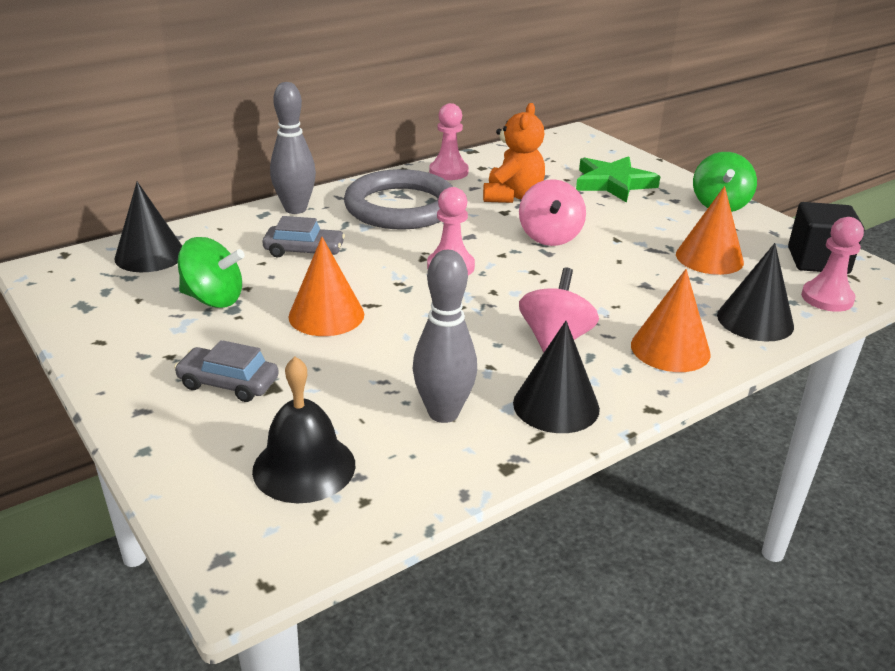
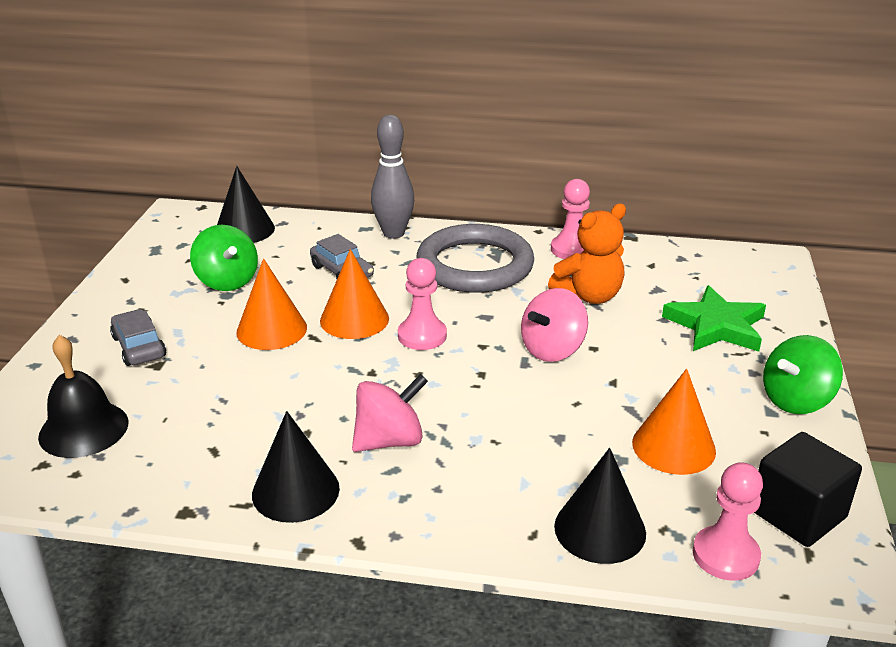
camera: 45 degrees right, 0 degrees up
(443, 413) = (216, 446): grey bowling pin -> none
(670, 349) = (468, 505): orange cone -> orange cone (354, 319)

